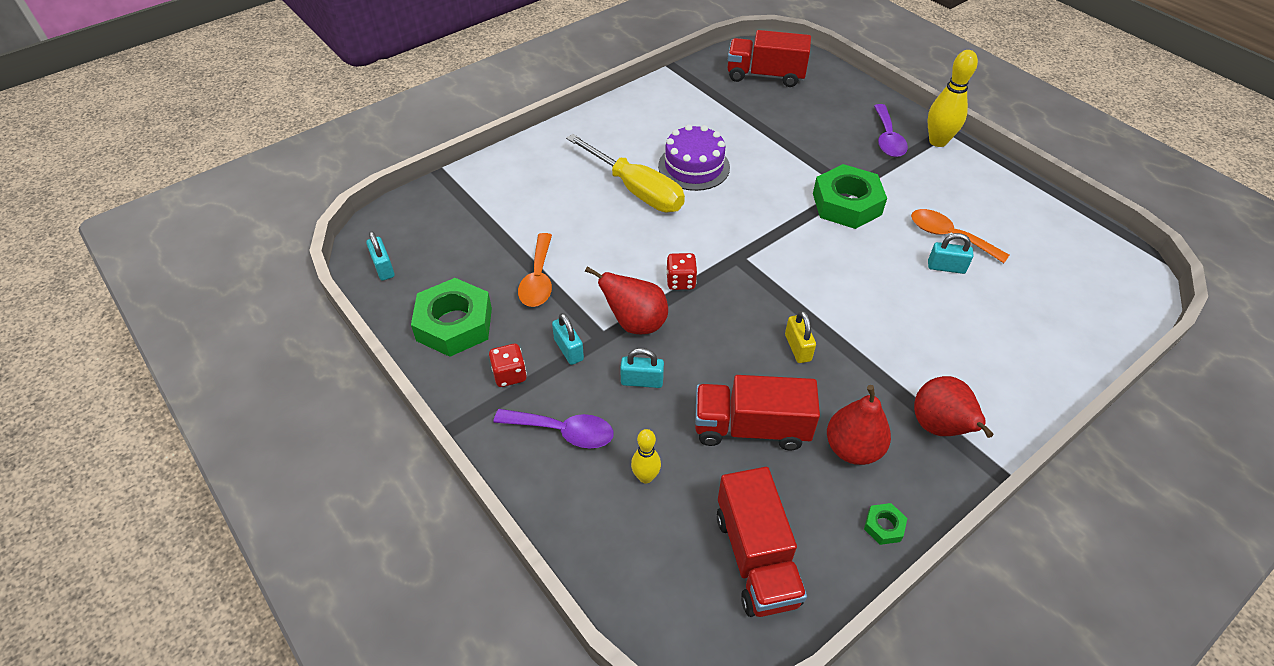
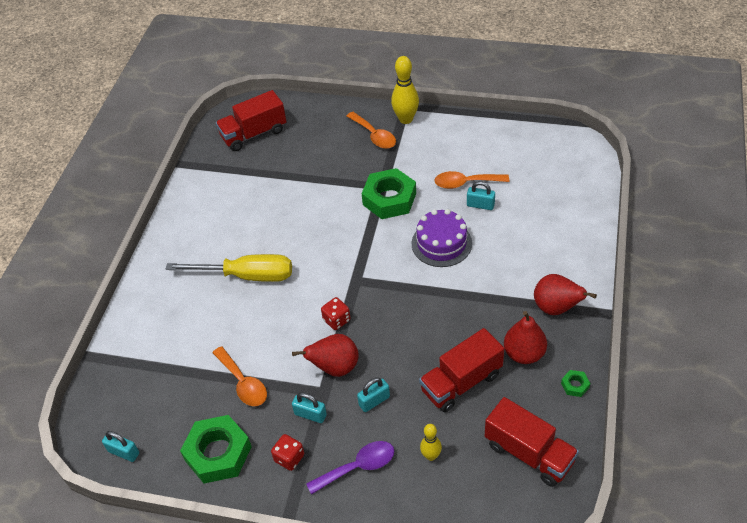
camera: 35 degrees left, 0 degrees up
(694, 167) = (269, 234): purple cake -> purple cake (441, 243)
(798, 348) = (443, 314): yellow padlock -> none
(887, 138) = (374, 135): purple spoon -> orange spoon
(946, 267) = (480, 205): turquoise padlock -> turquoise padlock turned 45 degrees clockwise

